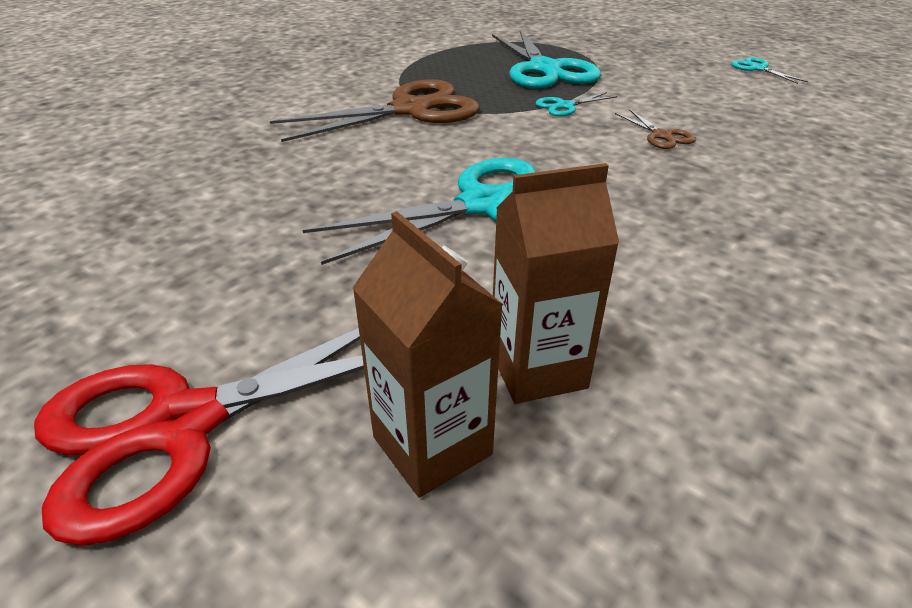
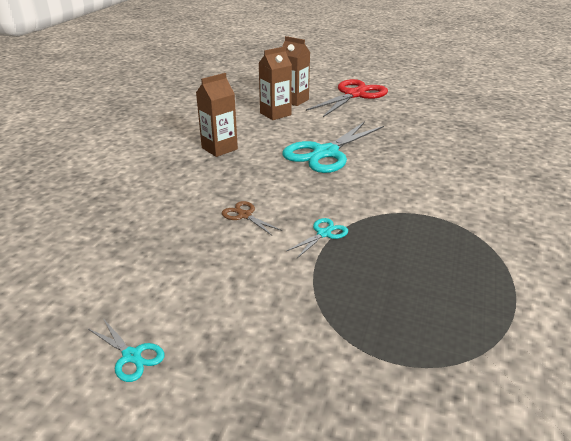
camera: 160 degrees right, 5 degrees down
(410, 110) = (429, 206): brown scissors -> none
(544, 69) = (373, 290): turquoise scissors -> none
(715, 259) = (219, 148): none -> brown carton

